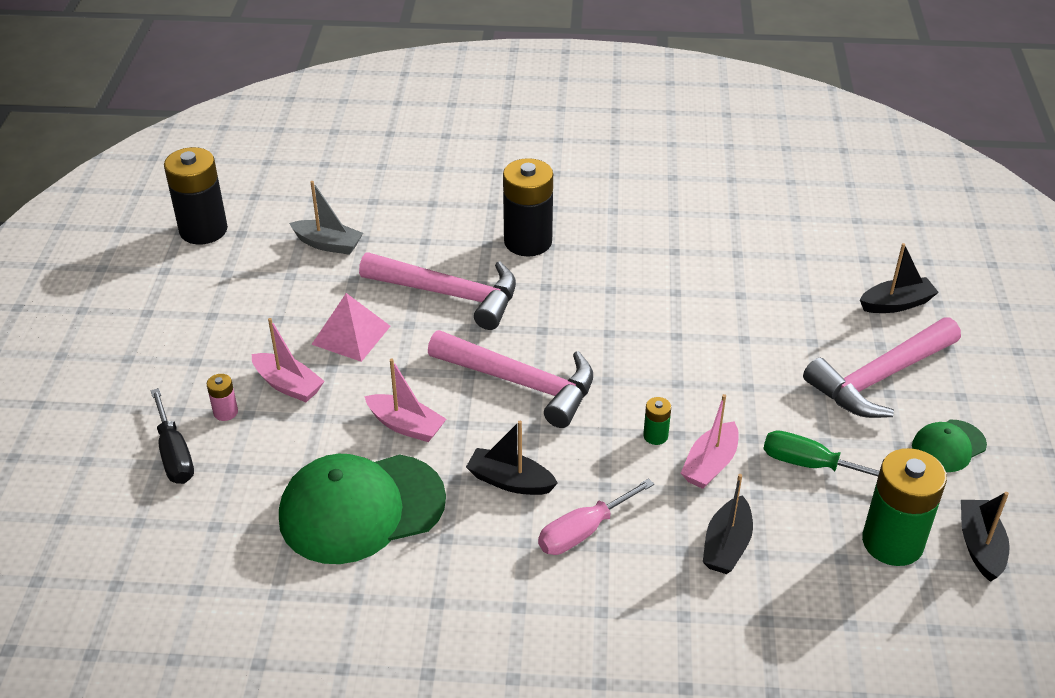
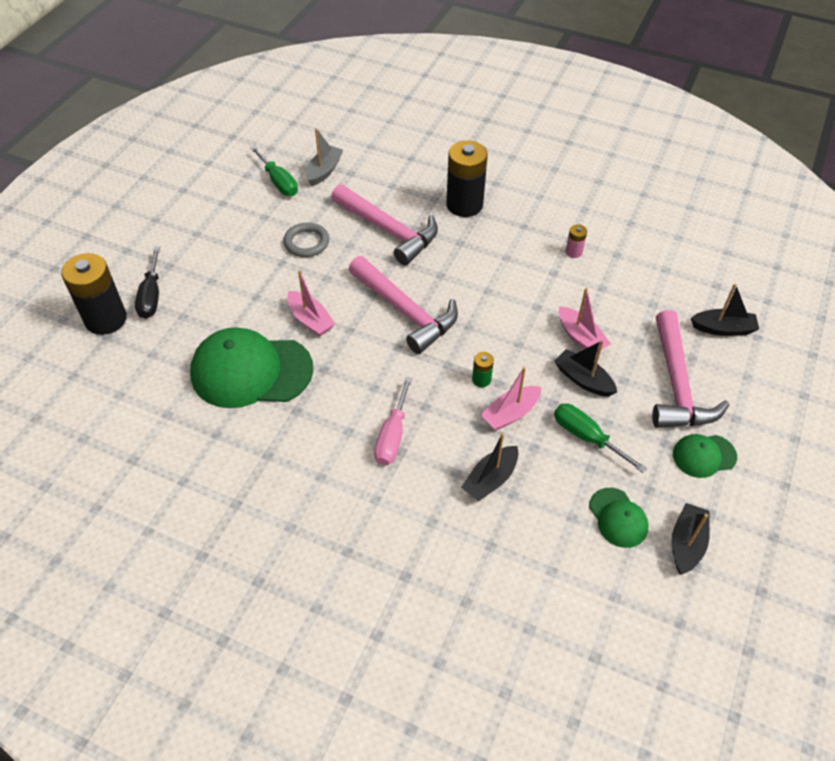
camera: 20 degrees right, 10 degrees up
(203, 230) = (247, 139): black battery -> black battery (106, 319)
(225, 412) = (198, 275): pink battery -> pink battery (573, 252)
(274, 272) = (278, 182): none -> green screwdriver
(288, 385) = (247, 267): pink boat -> pink boat (580, 337)
(328, 244) = (324, 171): grey boat -> grey boat turned 105 degrees counterclockwise
(351, 335) = (306, 242): pink pyramid -> grey ring
(510, 481) = (360, 382): black boat -> black boat (583, 379)
(583, 531) = (392, 436): pink screwdriver -> pink screwdriver turned 60 degrees counterclockwise
(879, 378) = (677, 385): pink hammer -> pink hammer turned 75 degrees counterclockwise
(892, 542) = (618, 518): green battery -> green cap

